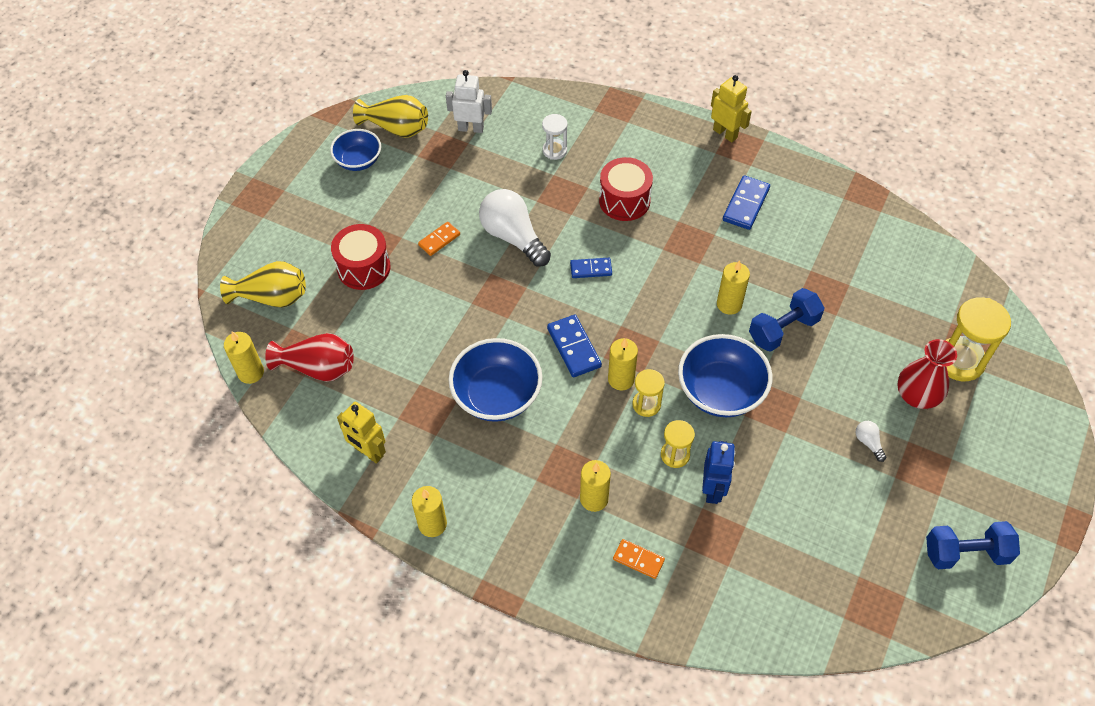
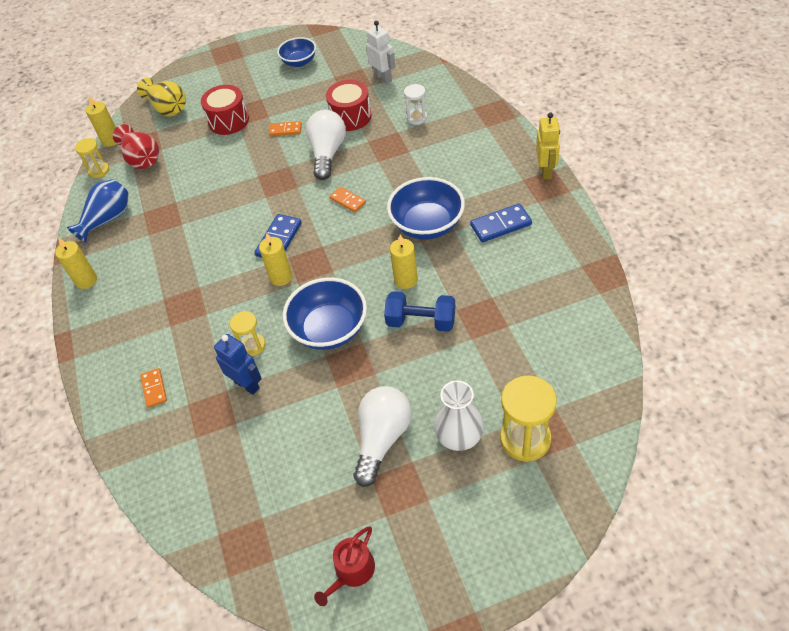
camera: 50 degrees right, 5 degrees down
(368, 452) = (107, 219): yellow robot -> blue vase
(396, 128) = (342, 55): yellow vase -> none
(497, 395) = (204, 236): blue bowl -> blue bowl (427, 225)
(591, 269) = (348, 201): blue domino -> orange domino
(594, 499) = (177, 334): yellow candle -> none
(624, 200) = (421, 173): red drum -> red drum (350, 117)
(646, 404) = (276, 303): yellow hourglass -> yellow hourglass (99, 171)
(713, 489) = (247, 384): blue robot -> blue robot turned 105 degrees counterclockwise
(868, 442) = (382, 439): white light bulb -> white light bulb, size x2.36
(916, 396) = (459, 436): red vase -> white vase
(966, 553) = (351, 572): blue dumbbell -> red watering can

